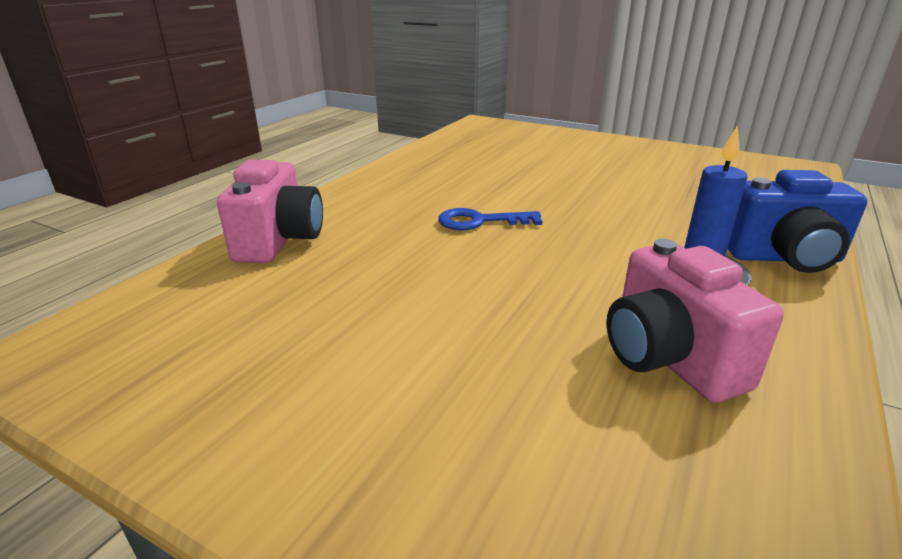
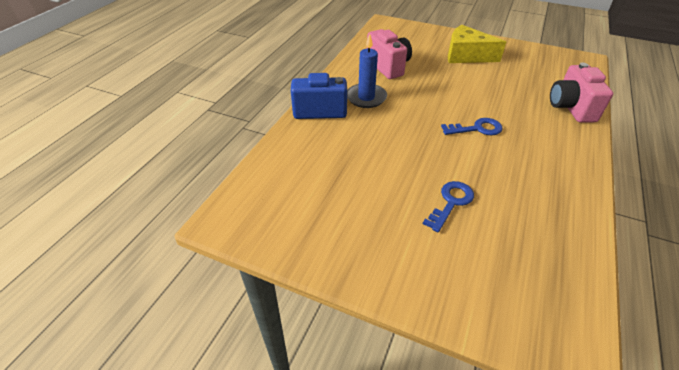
camera: 175 degrees right, 15 degrees up
(401, 392) = (466, 55): none -> yellow cheese
(547, 167) = (451, 203): none -> blue key

